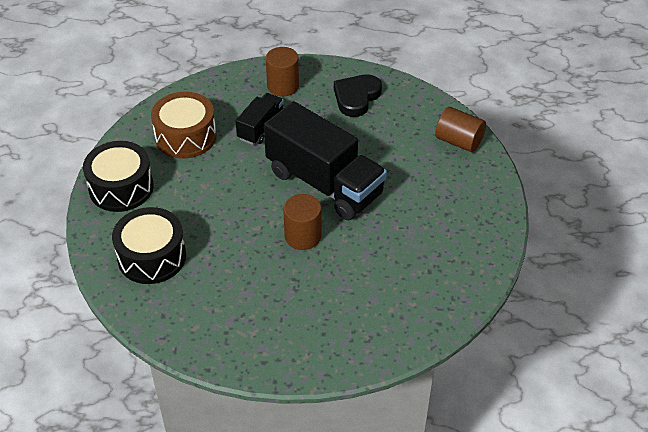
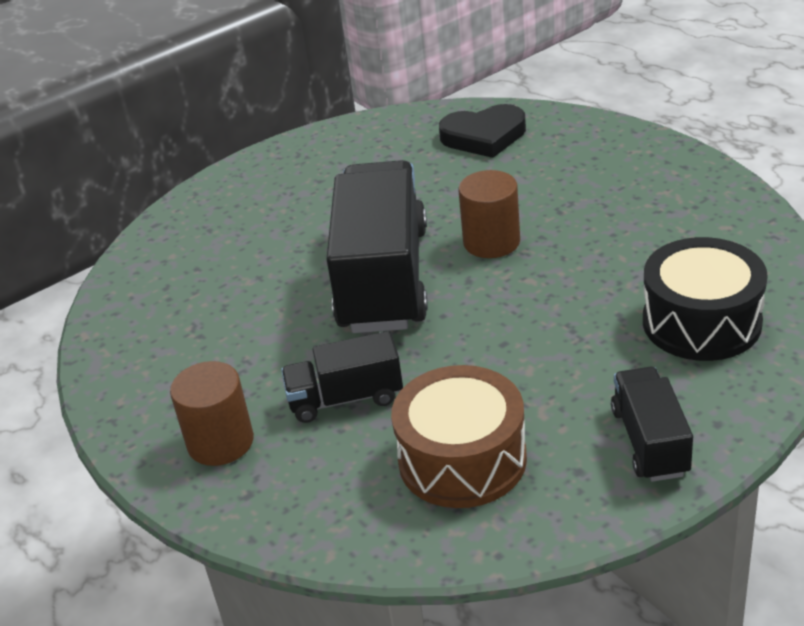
camera: 125 degrees left, 10 degrees down
(121, 188) = (650, 442): black drum -> black truck
(356, 97) = (172, 355): black heart -> black heart (484, 136)
(458, 141) = (178, 232): brown cylinder -> none

